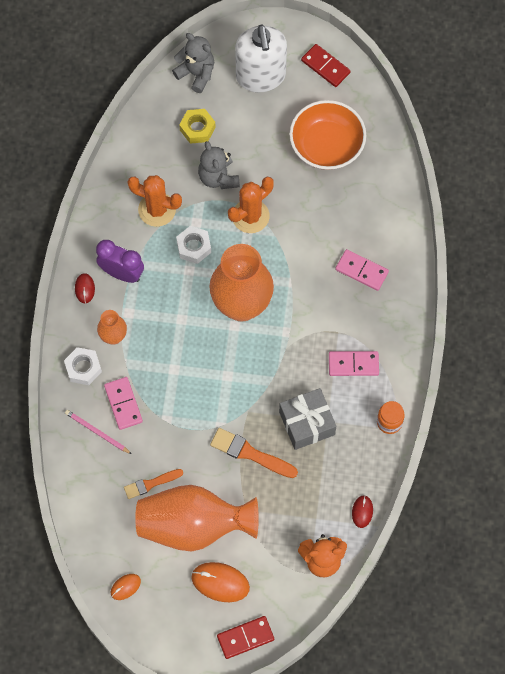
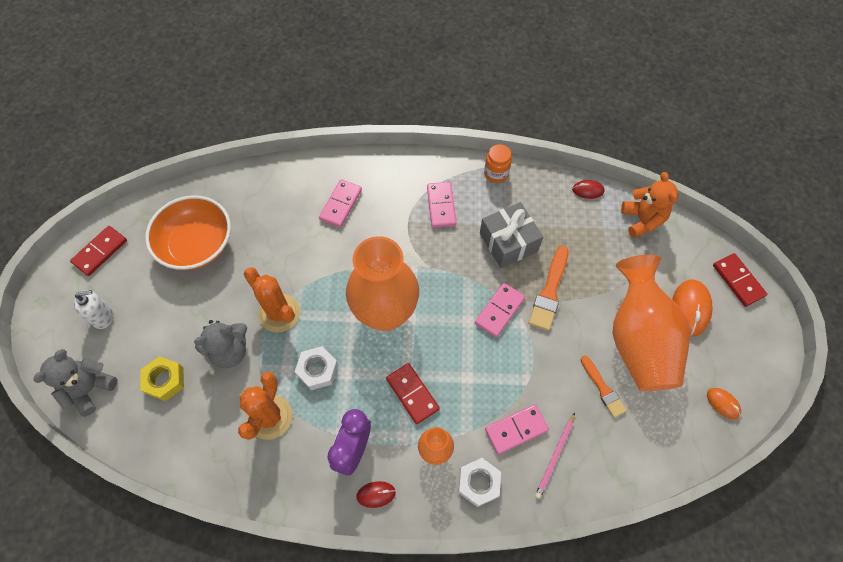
camera: 95 degrees left, 5 degrees down
(164, 322) = (412, 394): none -> red domino
(235, 405) = (499, 311): none -> pink domino
(260, 76) = (103, 316): white soap dispenser -> white soap dispenser, size x0.49

